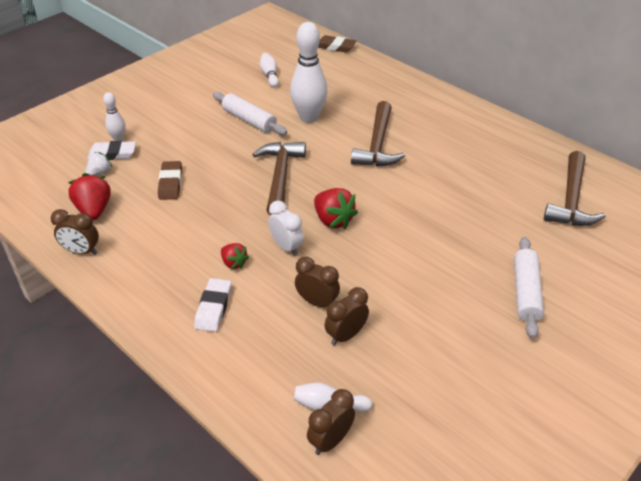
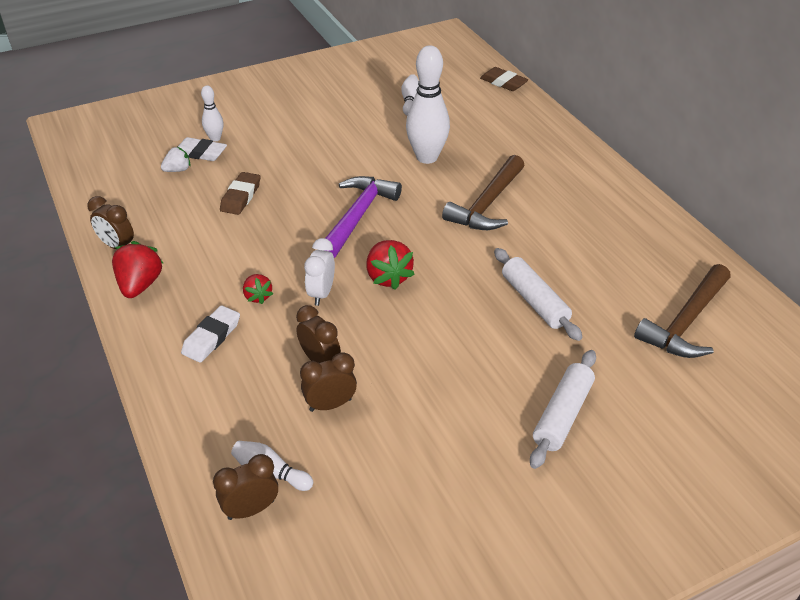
camera: 20 degrees right, 0 degrees up
(94, 210) = (151, 207): red strawberry -> red strawberry (140, 285)
(249, 120) = (360, 147): white rolling pin -> white rolling pin (534, 301)
(280, 176) = (358, 216): brown hammer -> purple hammer
(286, 247) = (321, 293): white clock -> white clock turned 150 degrees counterclockwise

